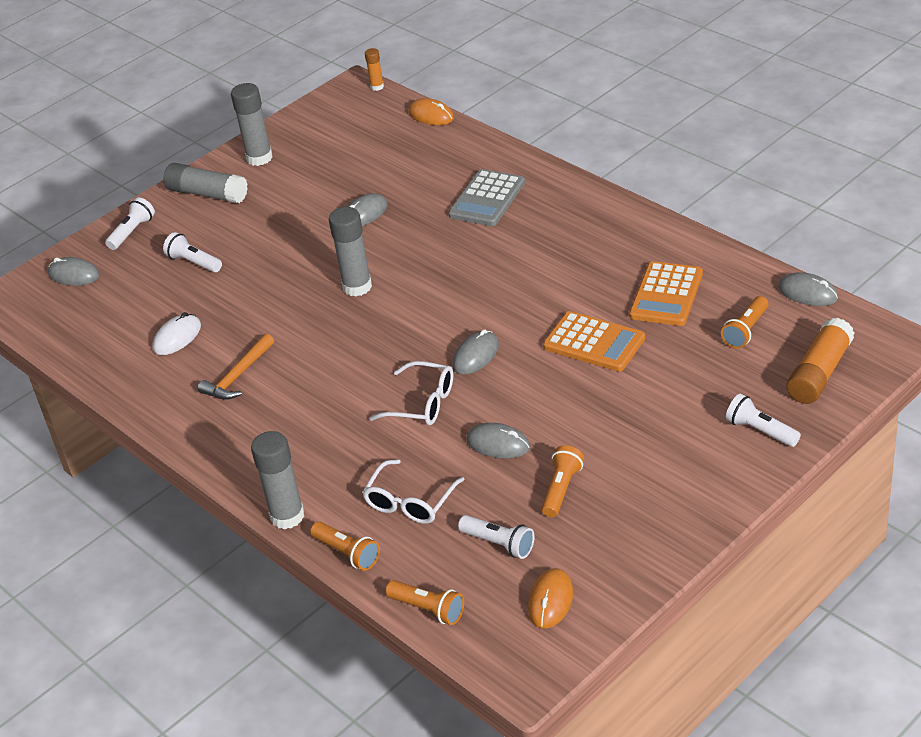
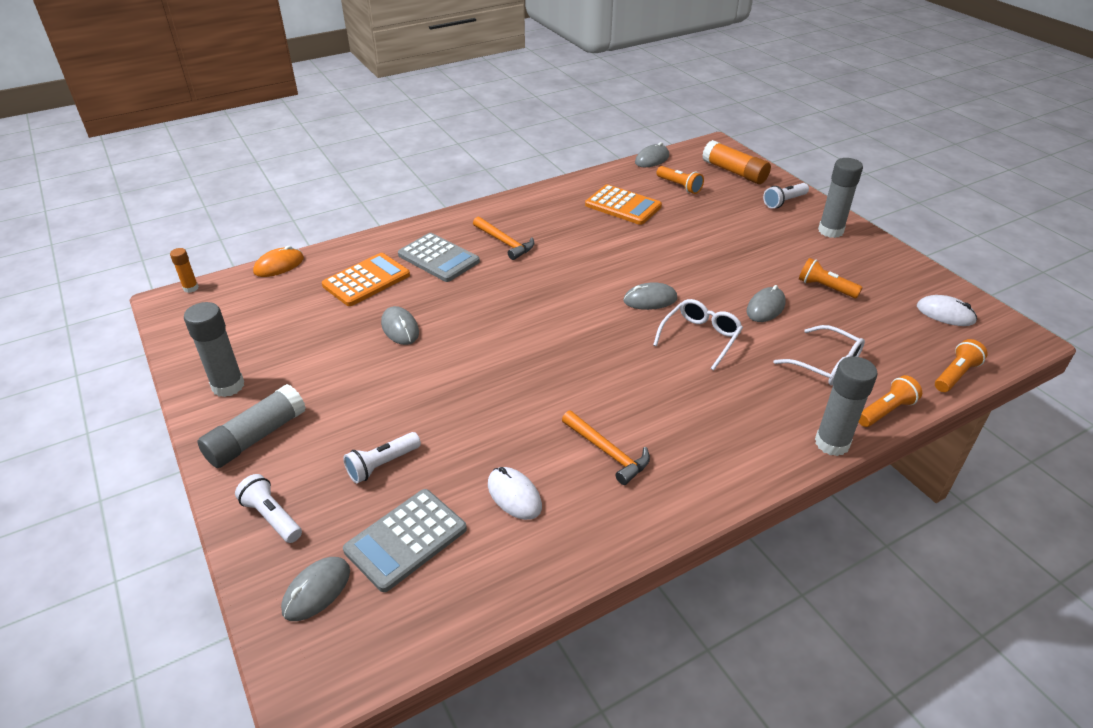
camera: 80 degrees left, 0 degrees up
(123, 298) = (406, 540): none -> grey calculator
(357, 287) = (512, 350): grey glue stick -> grey glue stick (830, 231)
(476, 355) = (650, 300): grey mouse -> grey mouse turned 60 degrees counterclockwise
(499, 544) = (882, 327): white flashlight -> none
(538, 231) = (504, 242): none -> orange hammer
(550, 601) = (945, 314): orange mouse -> white mouse
(594, 342) = (662, 244): orange calculator -> orange calculator (366, 280)

